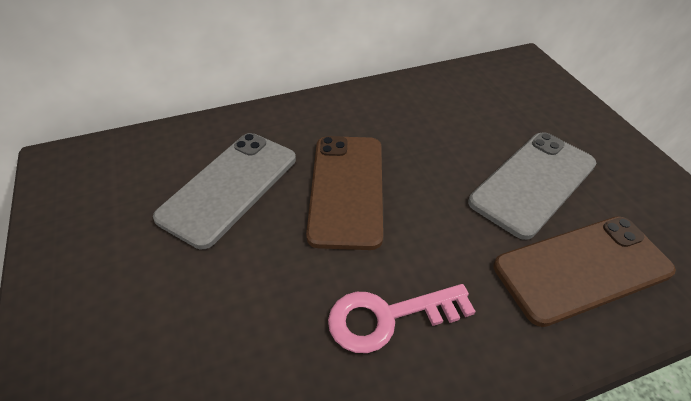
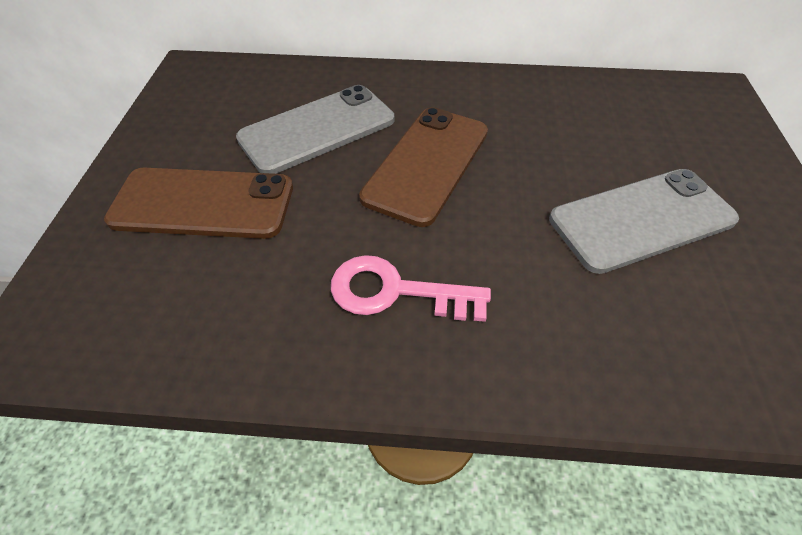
camera: 25 degrees right, 5 degrees up
(582, 268) = (643, 324): brown phone -> brown phone (203, 203)

